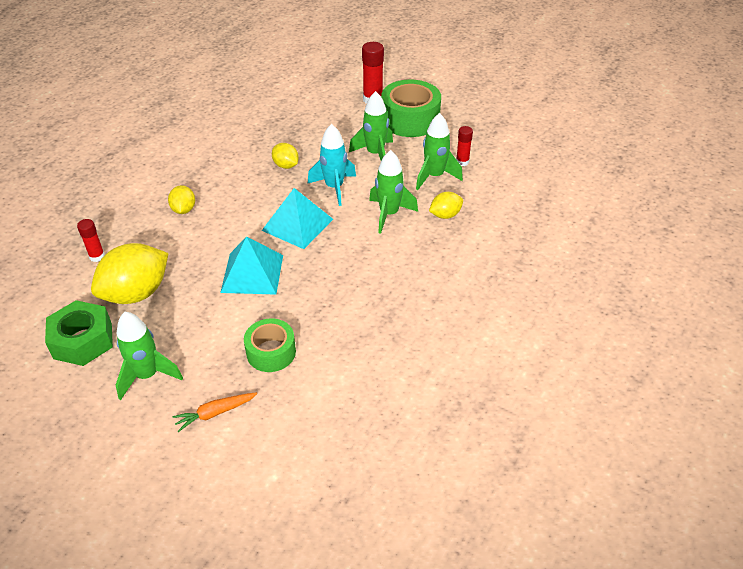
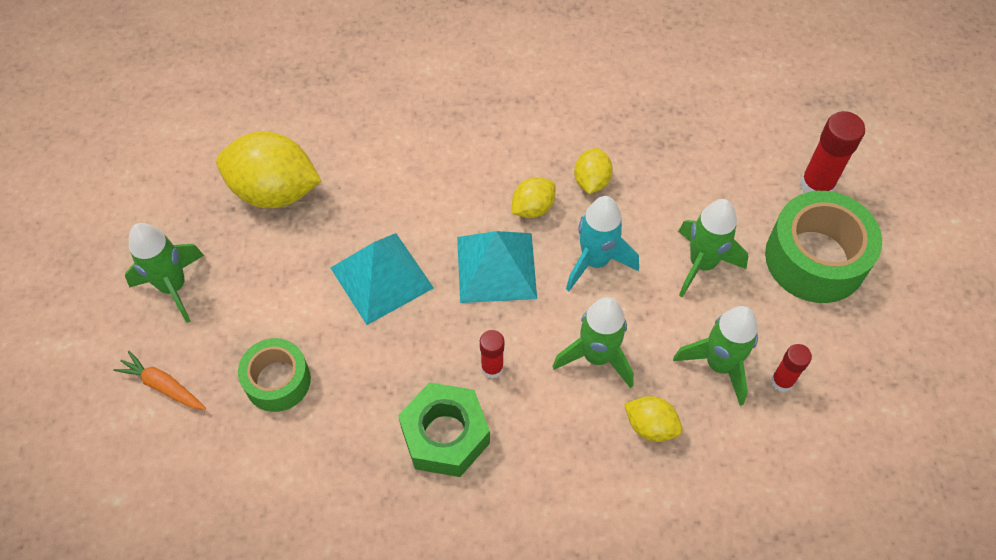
camera: 55 degrees right, 15 degrees up
(83, 340) = (182, 195): green nut -> green nut (445, 435)
(97, 256) = (300, 115): red glue stick -> red glue stick (492, 368)
(184, 210) = (430, 137): yellow lemon -> yellow lemon (532, 208)

